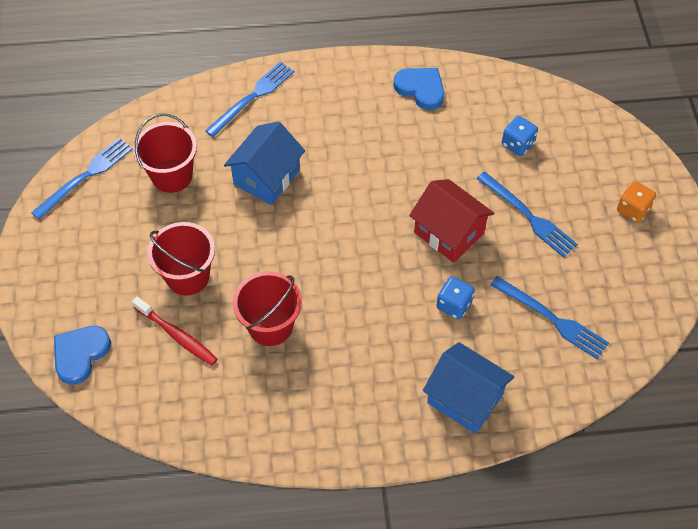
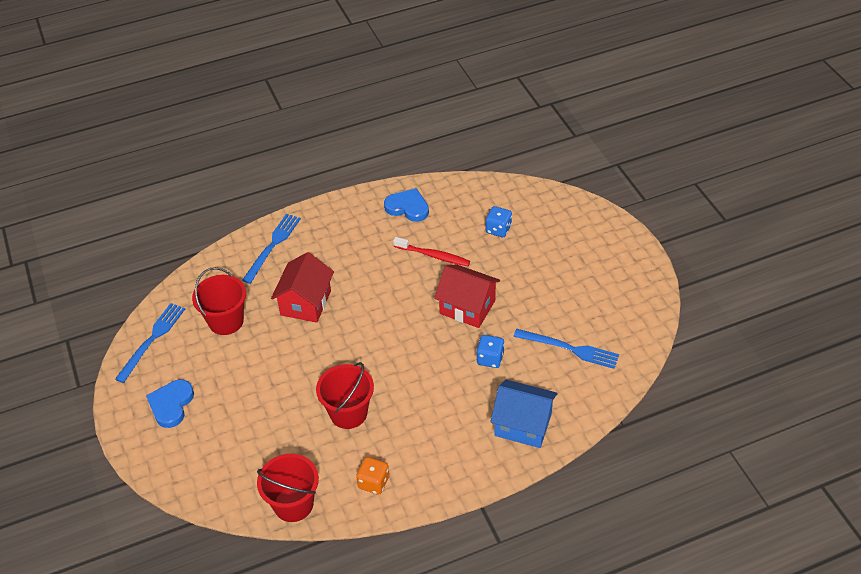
camera: 15 degrees left, 10 degrees down
(80, 354) = (196, 477): blue heart -> blue heart (171, 404)
(177, 335) = (273, 440): red toothbrush -> red toothbrush (433, 255)
(188, 276) = (266, 394): red bucket -> red bucket (293, 504)
(267, 177) = (306, 303): blue house -> red house
(528, 216) = (525, 279): blue fork -> none
(633, 210) = (603, 255): orange dice -> orange dice (373, 482)

